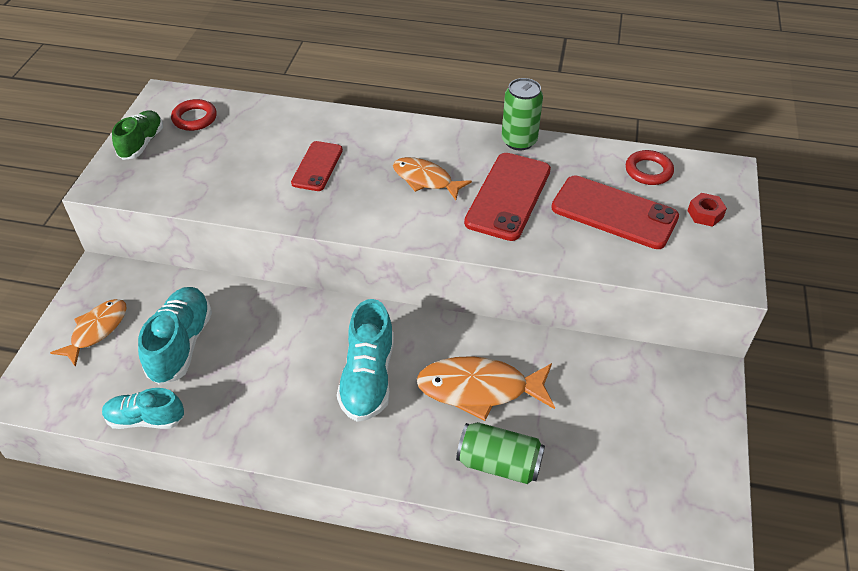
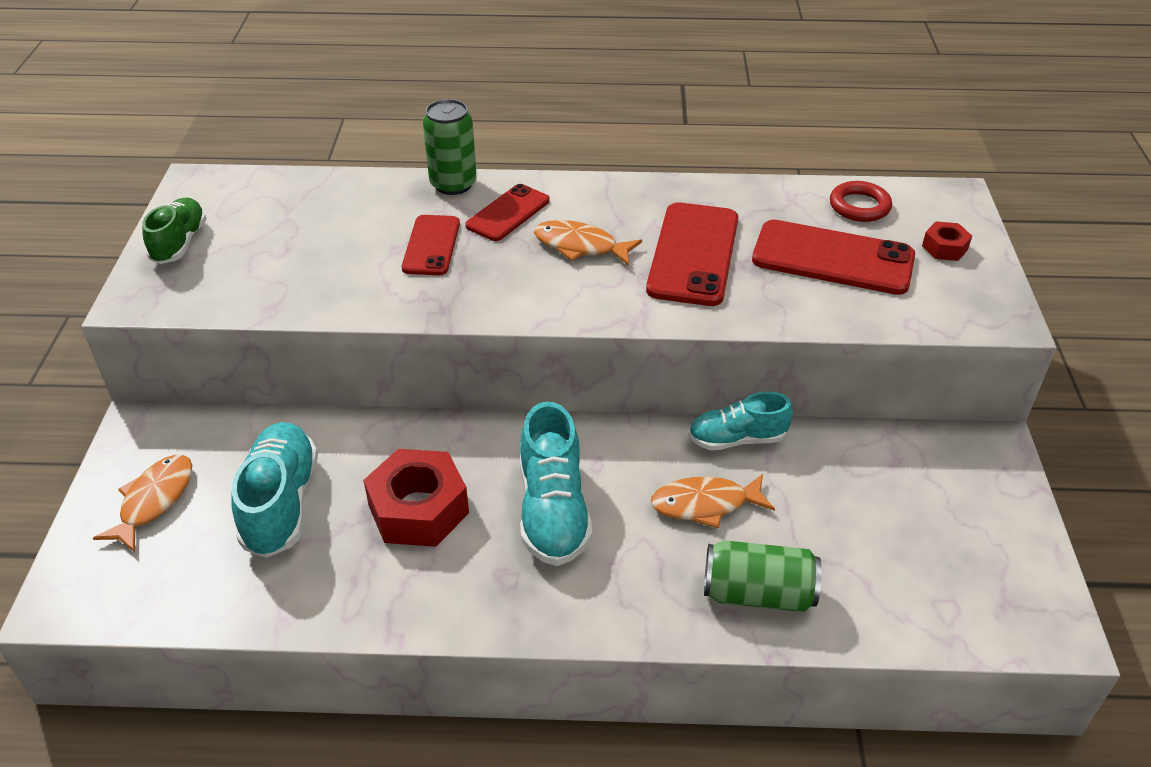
camera: 10 degrees left, 5 degrees down
(146, 419) = (253, 608): turquoise shoe -> turquoise shoe (737, 439)
(194, 118) = (246, 205): red ring -> none
(274, 363) = (418, 509): none -> red nut
(379, 146) = (508, 213): none -> red phone
(479, 389) = (705, 504): orange fish -> orange fish, size x0.65
(519, 141) = (687, 189): green can -> green can (453, 184)

